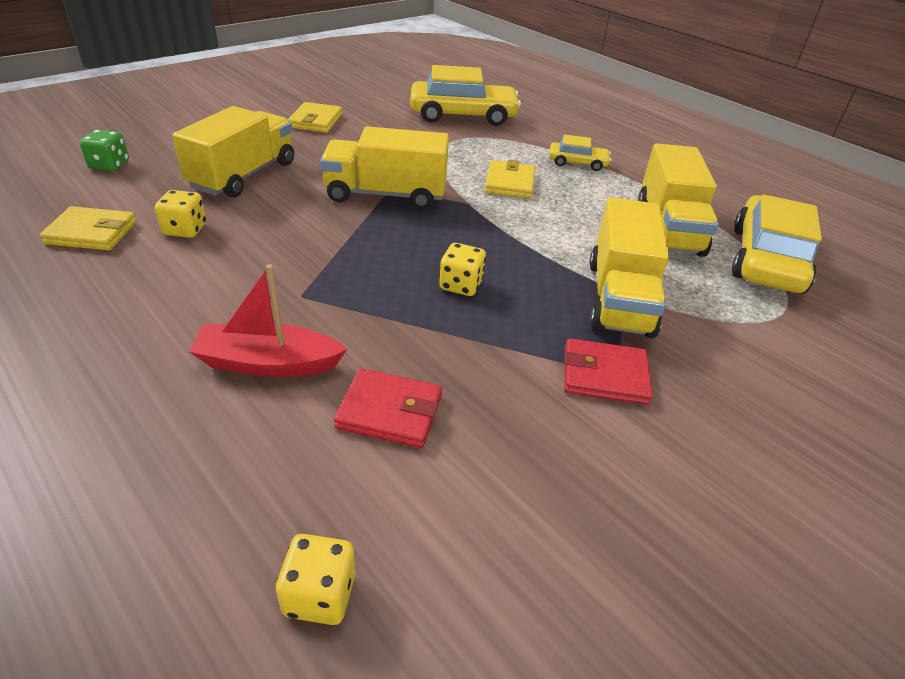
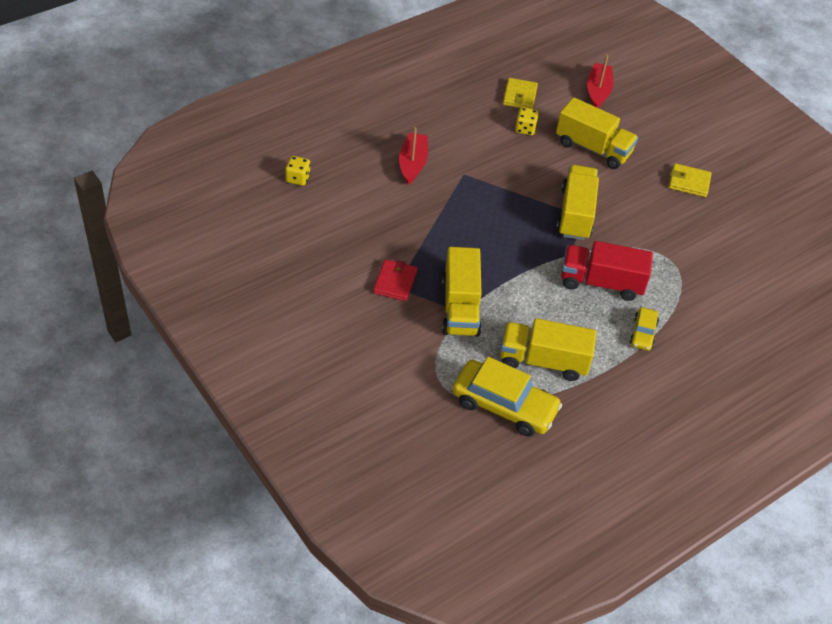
camera: 95 degrees right, 10 degrees up
(109, 165) = (598, 91): green dice -> red boat
(390, 412) = (378, 201): red wallet -> none
(461, 285) = (473, 238): yellow dice -> none
(463, 115) = (725, 274): yellow car -> none
(509, 183) = (601, 283): yellow wallet -> red truck
(619, 298) = (460, 307): yellow truck -> yellow truck turned 105 degrees counterclockwise

